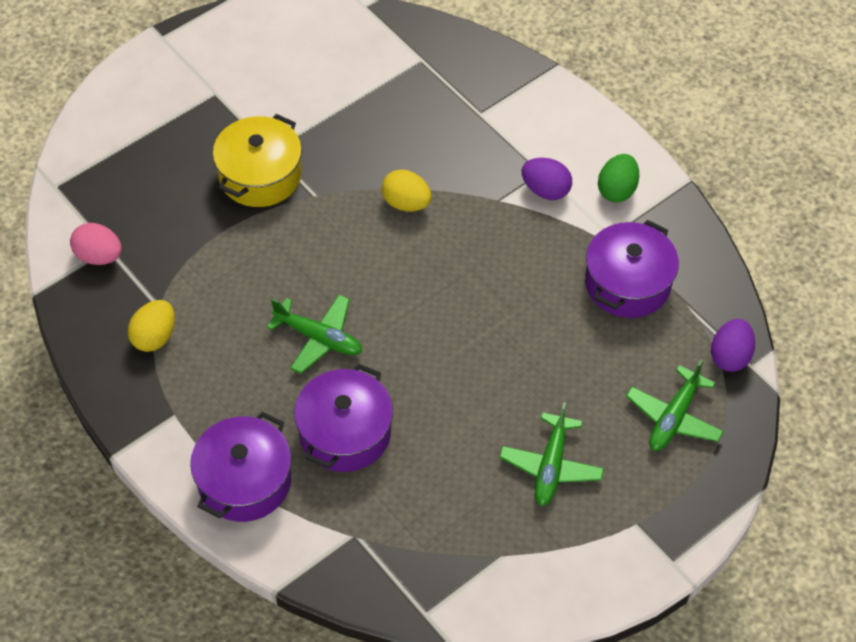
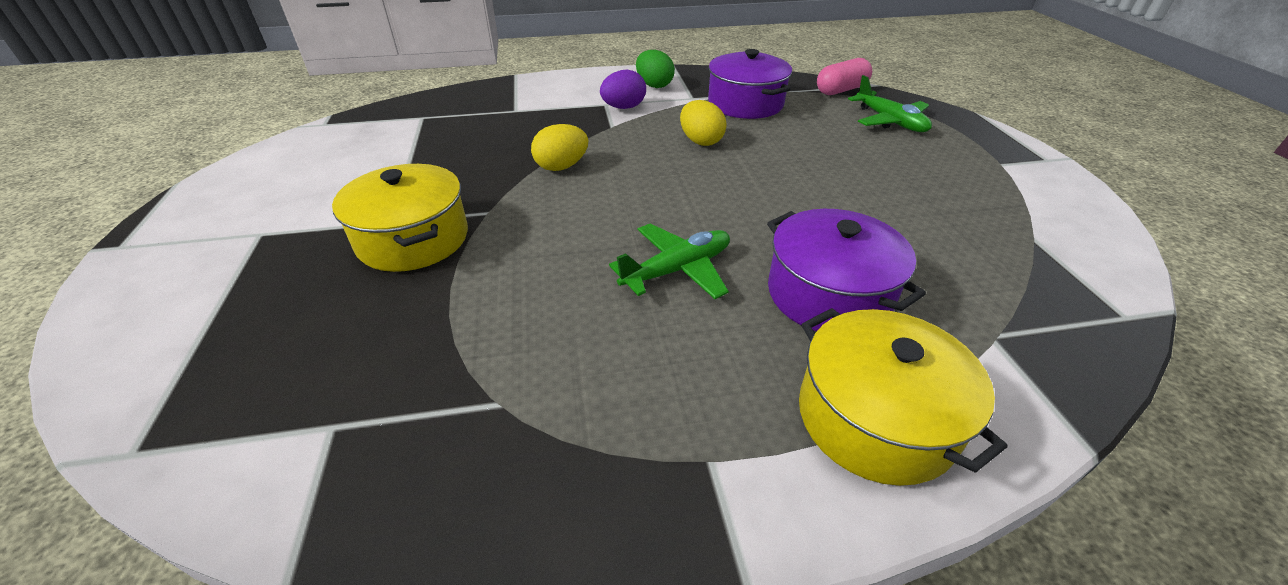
camera: 60 degrees left, 15 degrees down
(99, 256) = (332, 444): pink egg -> none
(154, 337) = (546, 430): yellow egg -> yellow egg (700, 141)
(244, 481) = (875, 418): purple pot -> yellow pot
(551, 466) = (924, 183): green plane -> none
(730, 356) = (841, 90): purple egg -> pink capsule

